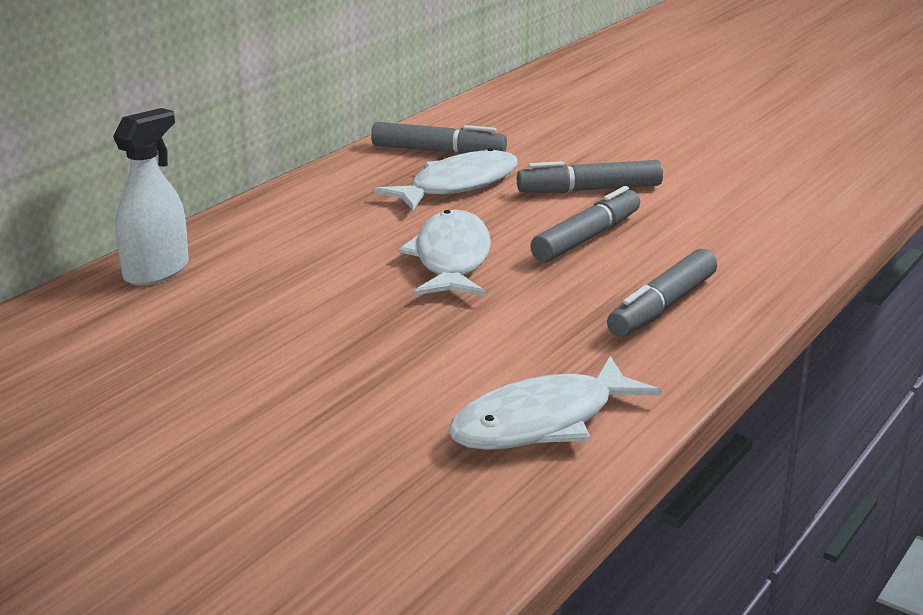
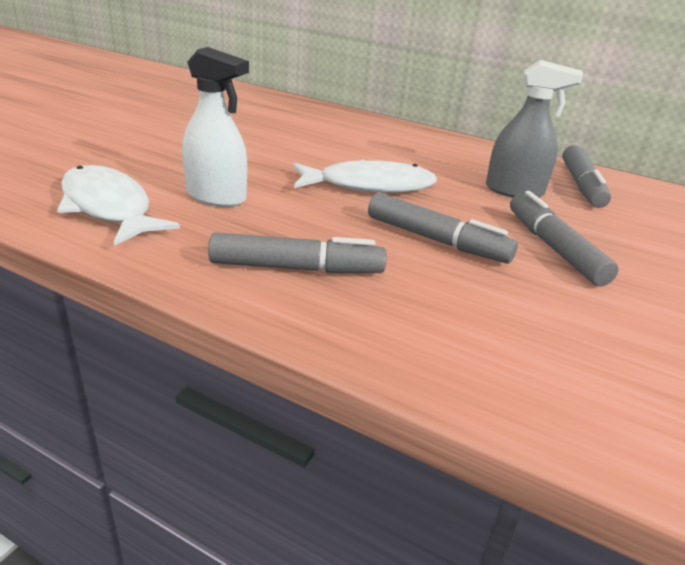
camera: 80 degrees right, 5 degrees up
(156, 271) = (325, 114): white spray bottle -> white spray bottle (216, 197)
(458, 185) = (514, 191): white fish -> grey spray bottle
(662, 307) = (297, 268): grey marker -> grey marker turned 150 degrees clockwise

